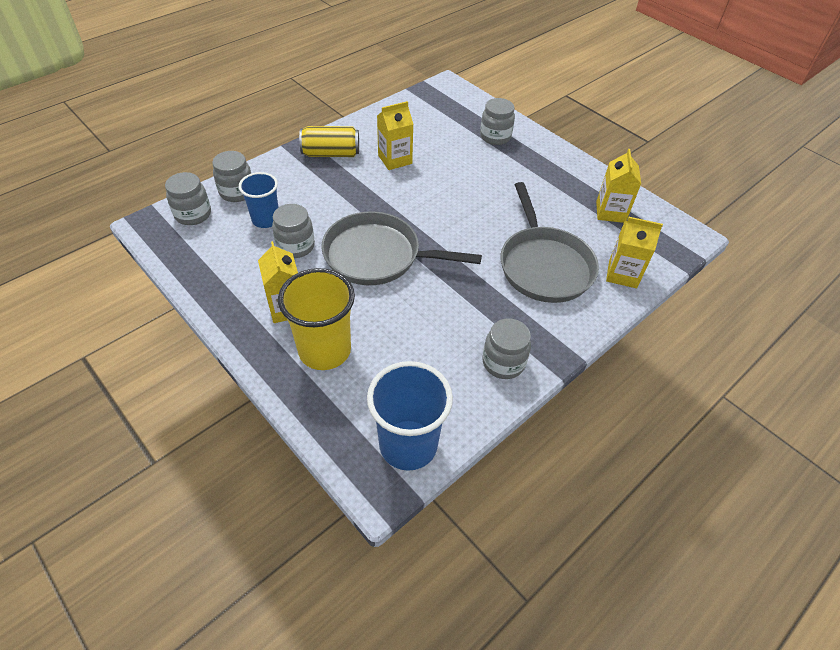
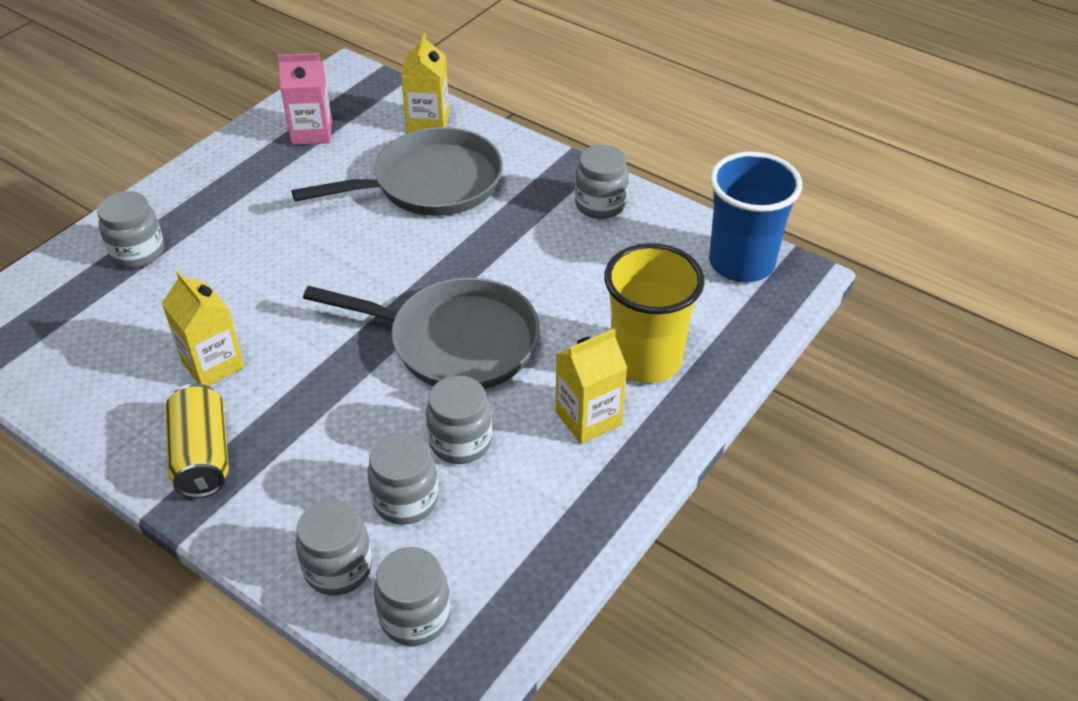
camera: 100 degrees left, 5 degrees down
(266, 220) = (405, 500): blue cup -> grey jar
(377, 256) = (456, 342): grey pan -> grey pan turned 75 degrees counterclockwise
(610, 212) = (312, 132): yellow carton -> pink carton

